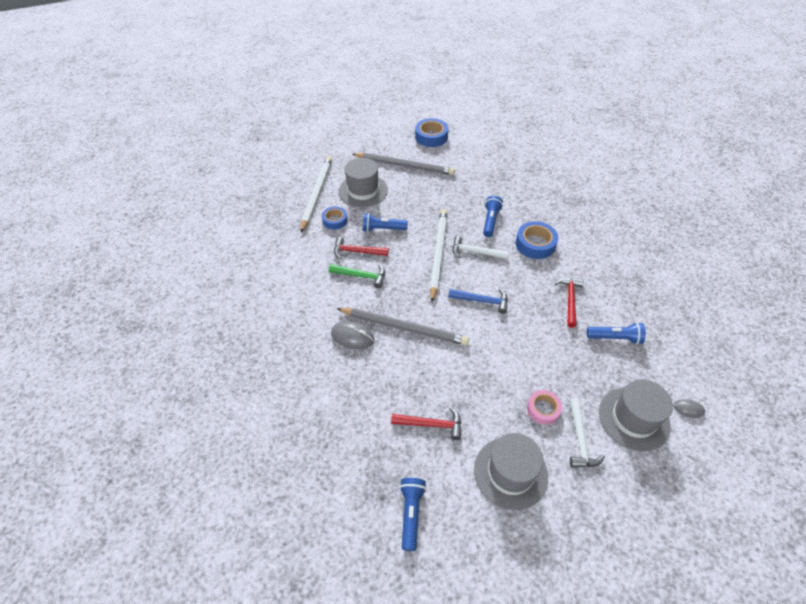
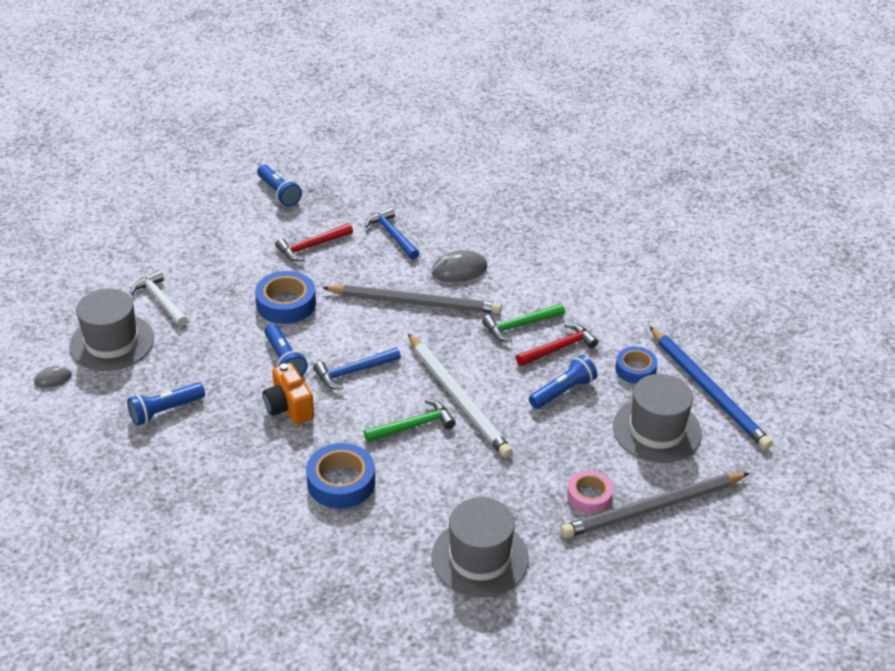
camera: 140 degrees right, 10 degrees down
(317, 194) = (708, 391): white pencil -> blue pencil
(365, 397) = (392, 235): none -> blue hammer
(404, 327) = (415, 302): grey pencil -> grey pencil turned 150 degrees counterclockwise
(431, 137) = (682, 597): blue tape -> blue tape (286, 304)
(475, 252) = (414, 426): white hammer -> green hammer
(490, 221) = (432, 484): blue flashlight -> blue flashlight (284, 360)
(510, 472) = (213, 250): grey hat -> grey hat (480, 558)
(536, 299) = (289, 408): none -> orange camera
(543, 409) = (211, 306): pink tape -> pink tape (589, 496)
(570, 300) = (245, 428): red hammer -> none

